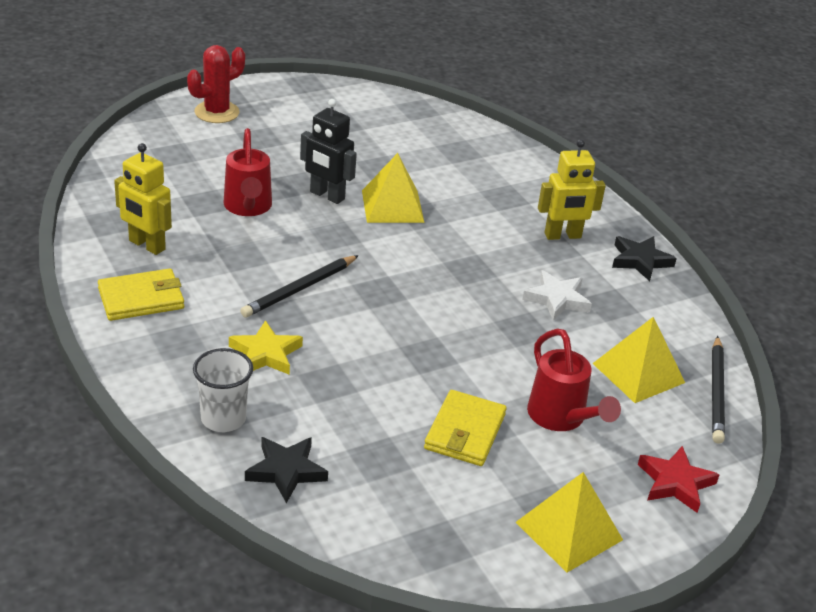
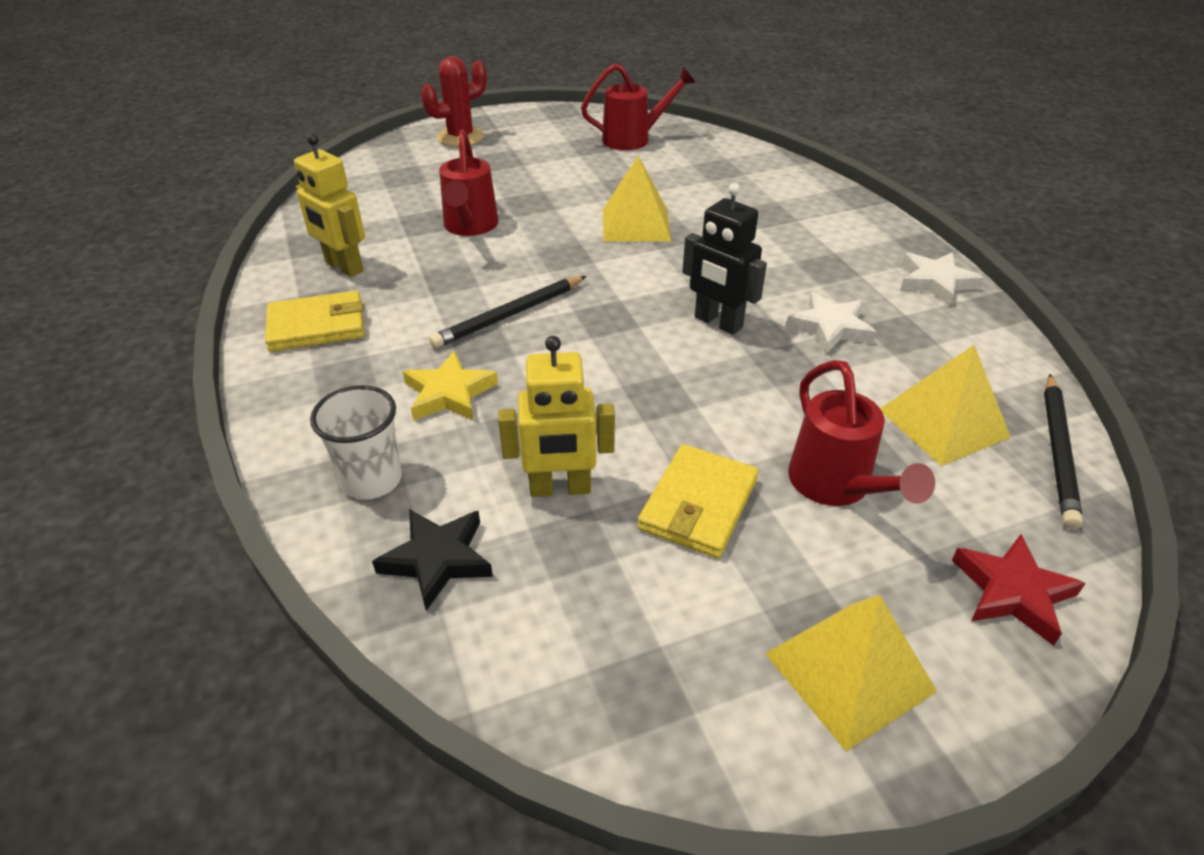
camera: 10 degrees right, 5 degrees up
(327, 195) = (562, 214): black robot -> black robot (718, 323)
(379, 117) = (633, 139): none -> red watering can
(563, 236) = (837, 254): yellow robot -> yellow robot (560, 488)
(640, 261) = (935, 282): black star -> white star

